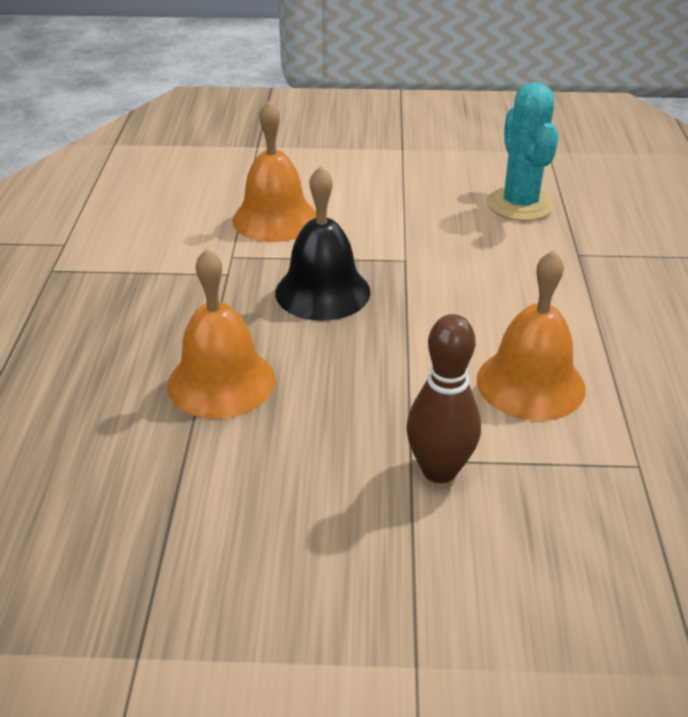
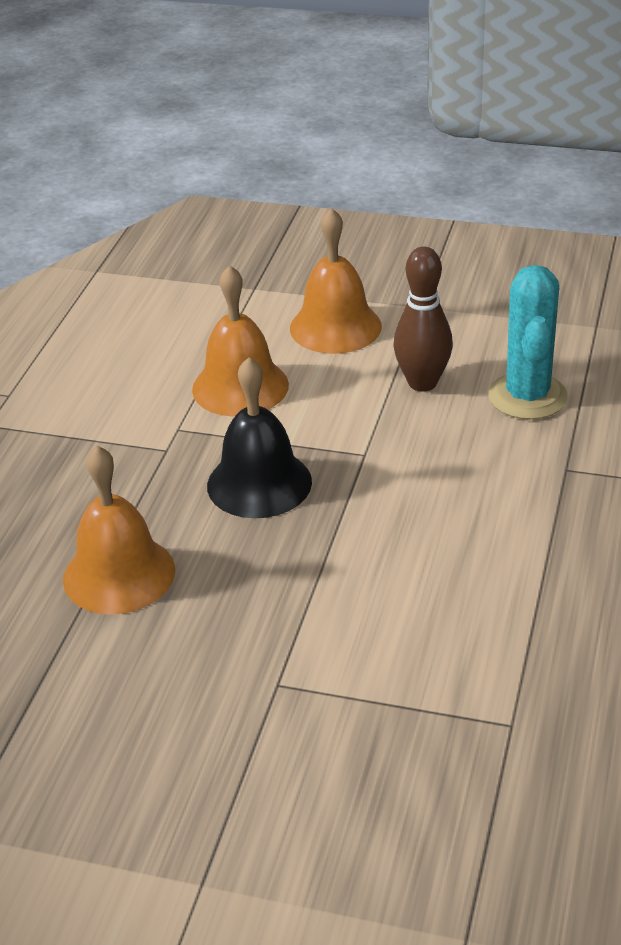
camera: 15 degrees right, 0 degrees up
(439, 470) = (301, 699): brown bowling pin -> brown bowling pin (422, 383)
(530, 383) = (438, 619): orange bell -> orange bell (335, 327)

